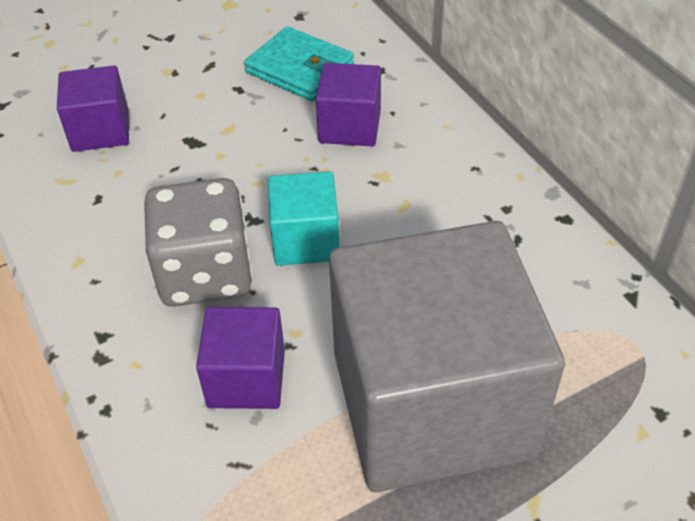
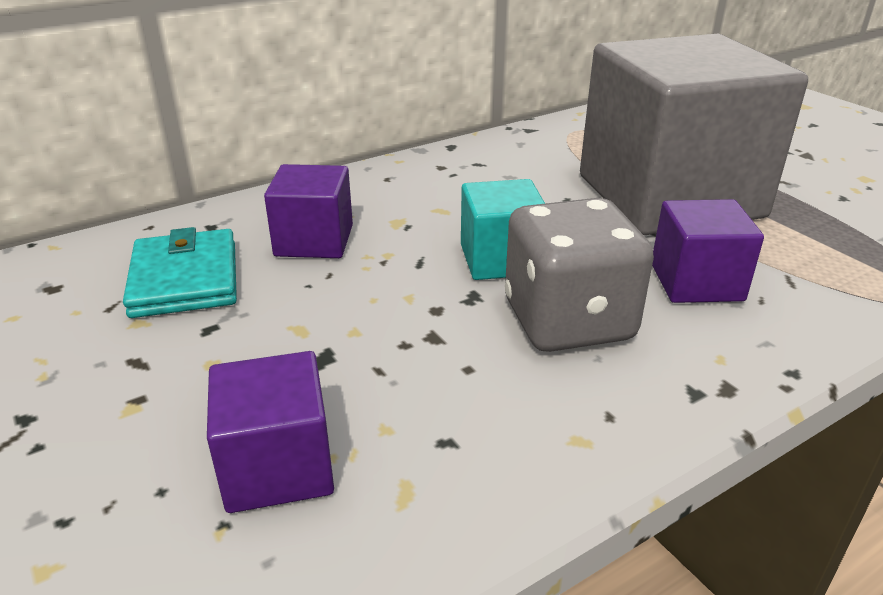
camera: 95 degrees left, 15 degrees down
(300, 69) = (185, 279): turquoise wallet -> turquoise wallet turned 45 degrees counterclockwise

